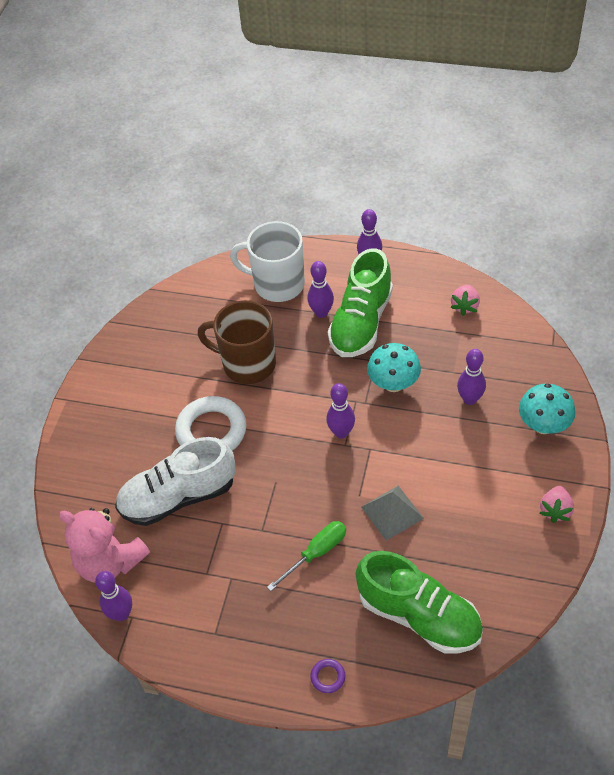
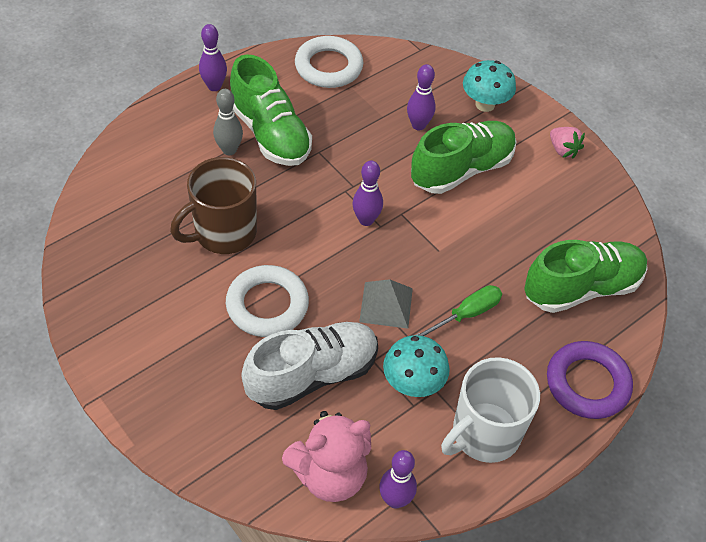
camera: 60 degrees left, 0 degrees up
(178, 496) = (312, 375): white shoe -> white shoe turned 135 degrees counterclockwise
(277, 284) = (162, 156): white mug -> white mug (484, 434)
(316, 553) = (466, 314): green screwdriver -> green screwdriver turned 60 degrees clockwise
(321, 312) = (229, 150): purple bowling pin -> grey bowling pin
(328, 677) = (587, 383): purple ring -> purple ring, size x2.39
(392, 512) = (474, 241): grey pyramid -> grey pyramid (386, 305)
(393, 384) = (354, 157): turquoise mushroom -> turquoise mushroom (413, 383)
(455, 456) = (462, 169): none -> green shoe
(465, 306) = (328, 67): pink strawberry -> white ring

